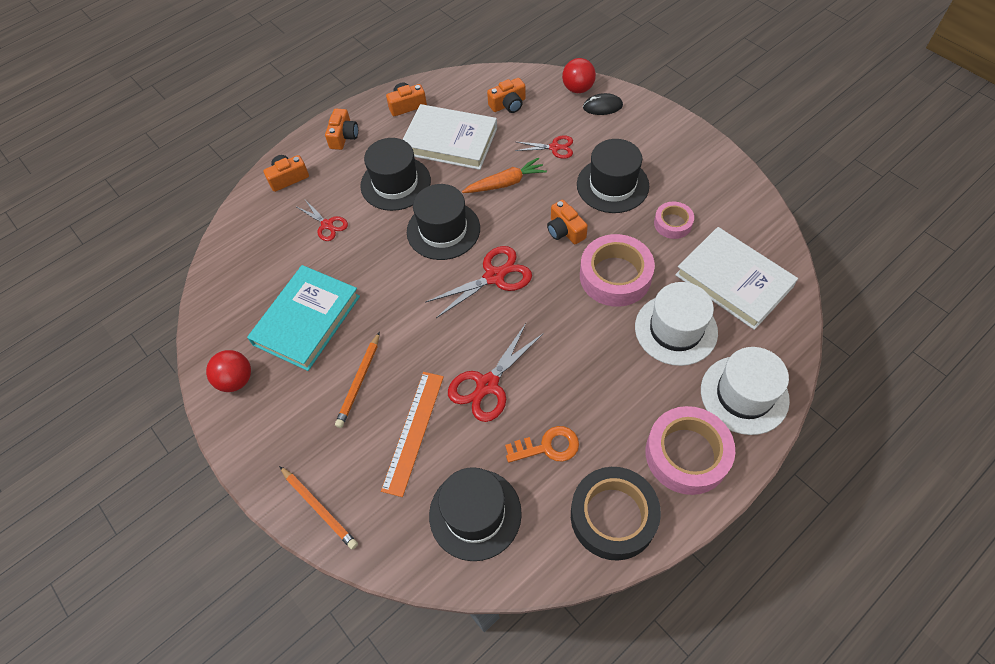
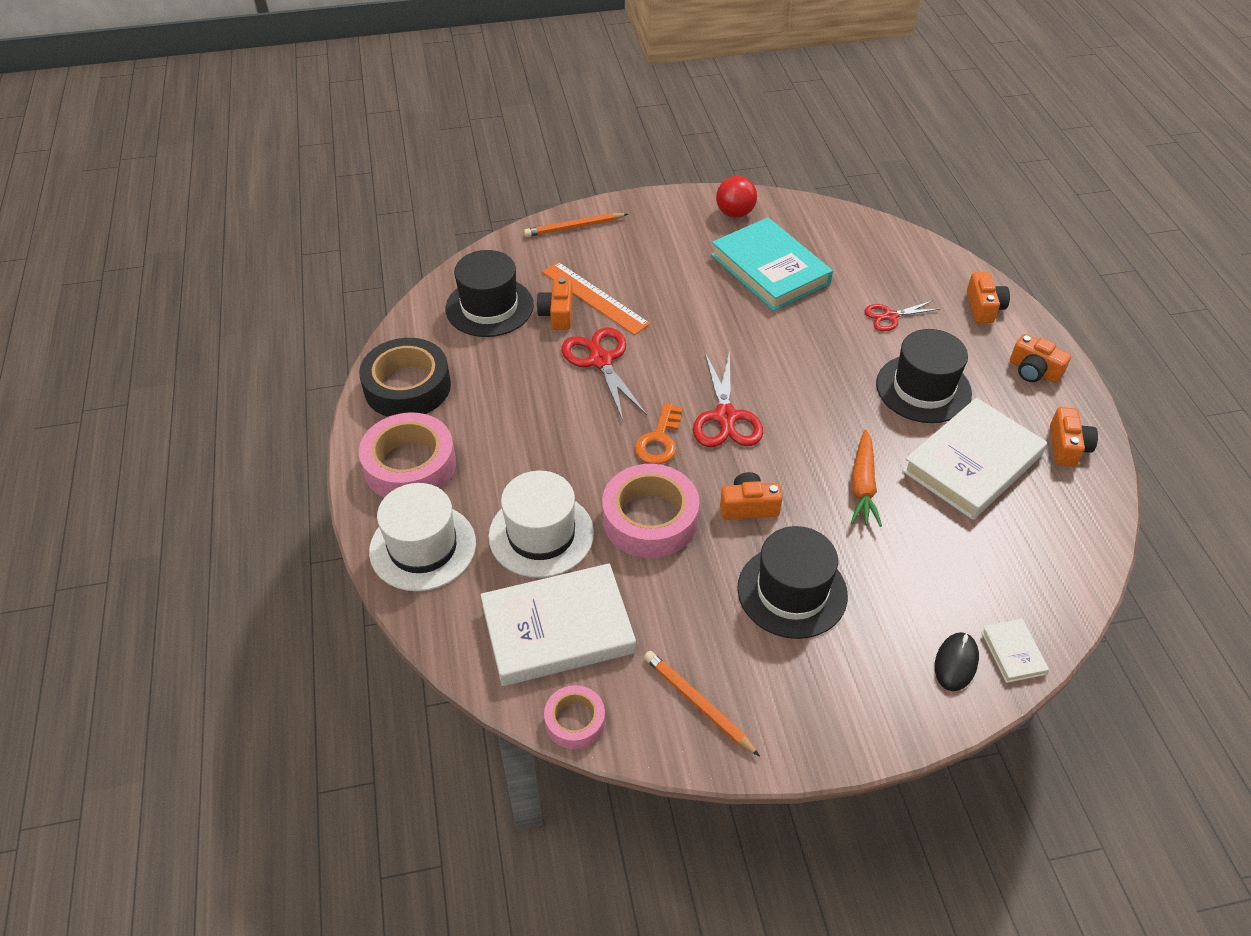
camera: 115 degrees right, 10 degrees down
(359, 382) = (673, 281): orange pencil -> orange pencil (698, 703)
(443, 230) = (822, 402): black hat -> none
(508, 104) = (1016, 553): orange camera -> orange camera (557, 314)
(548, 446) = (505, 374): orange key -> orange key (659, 440)
(555, 147) = (899, 564): red scissors -> none
(578, 89) = (1013, 652): red ball -> white book
(672, 223) = (686, 620): pink tape -> pink tape (575, 721)

